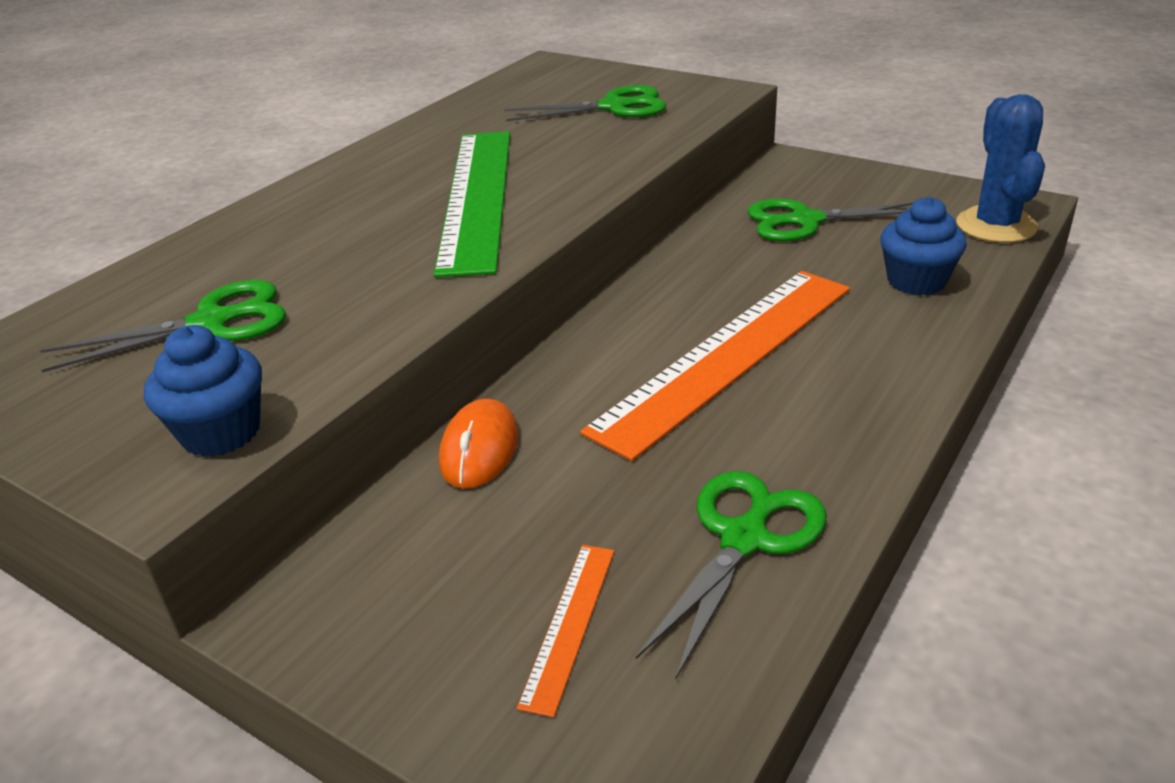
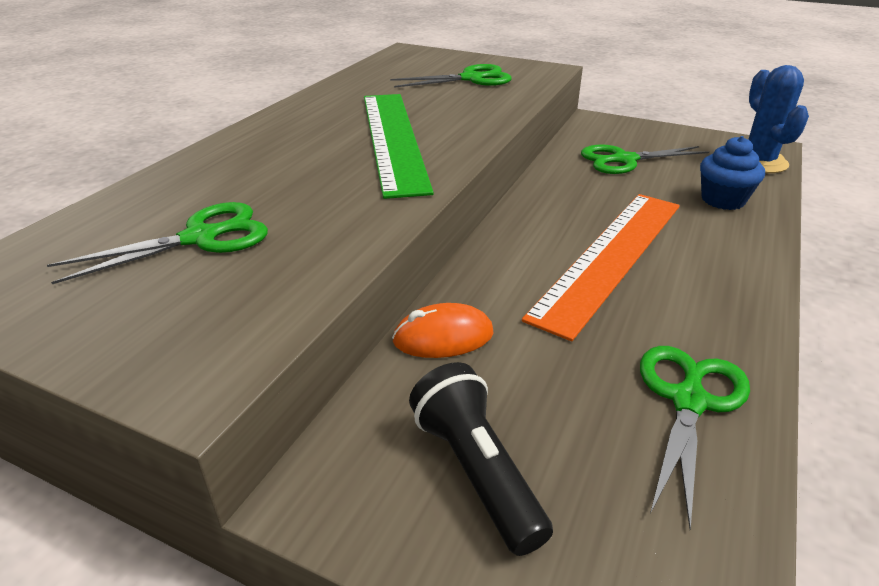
camera: 10 degrees left, 0 degrees up
(221, 432) = (239, 332): blue cupcake -> none
(463, 601) = (476, 471): none -> black flashlight
(479, 449) = (443, 337): orange mouse -> orange mouse turned 75 degrees clockwise
(569, 624) = (576, 486): orange ruler -> none

